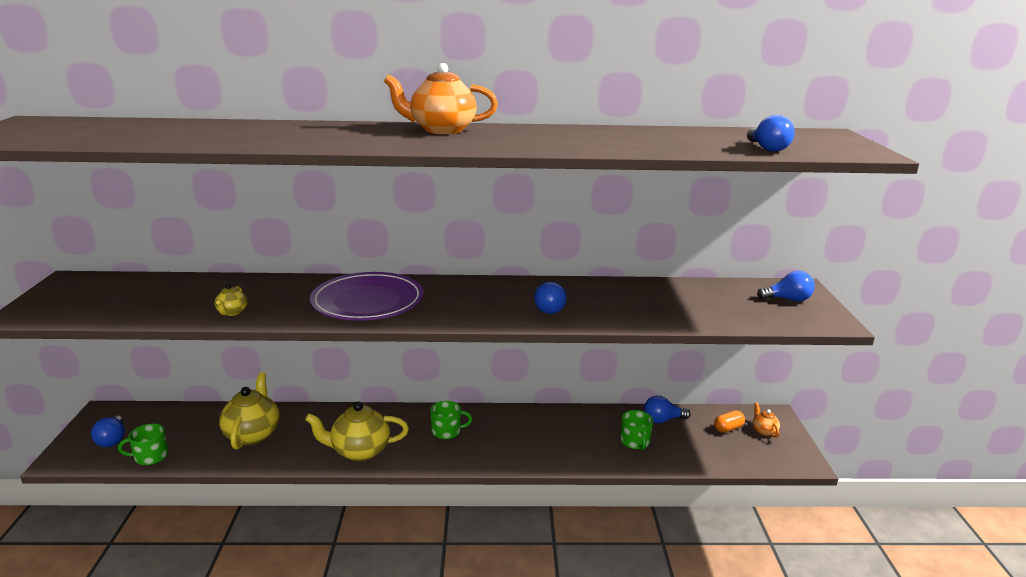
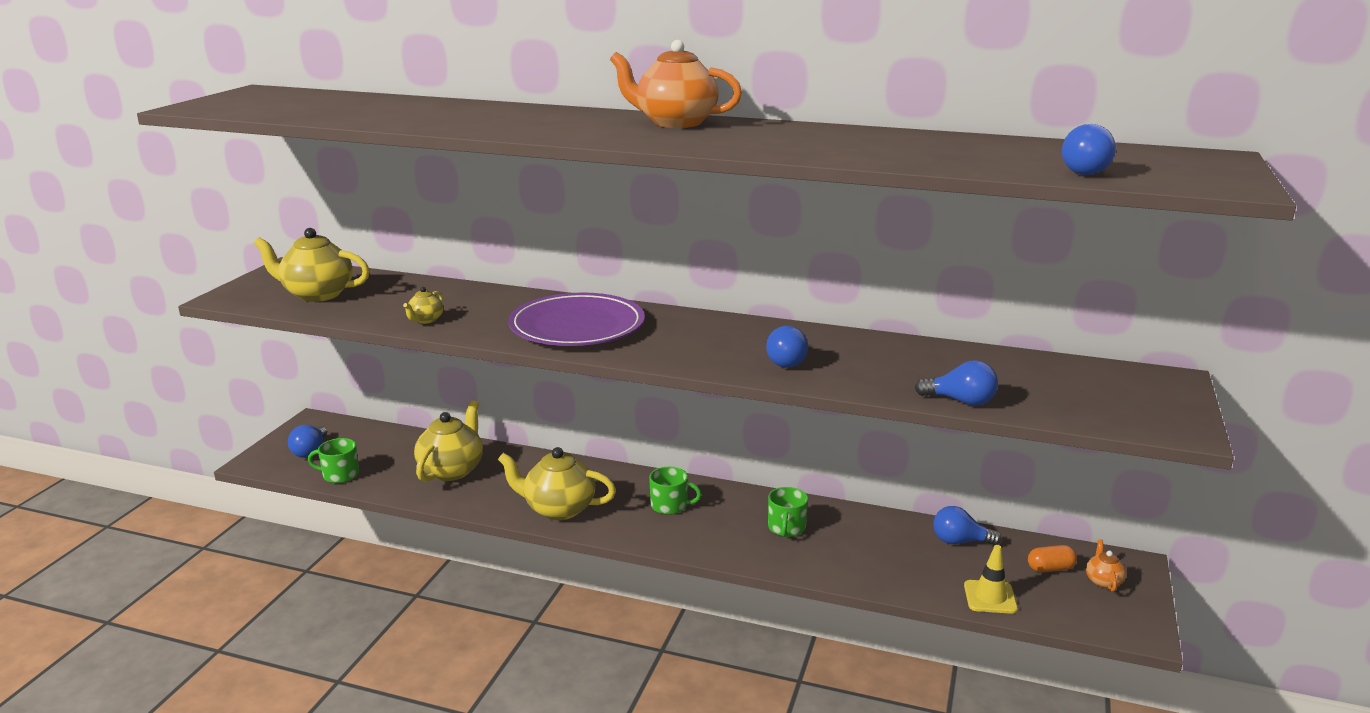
camera: 20 degrees right, 0 degrees up
(114, 301) = (317, 294): none -> yellow teapot
(635, 442) = (906, 561): green mug -> green mug (786, 528)
(702, 457) = (990, 597): none -> yellow traffic cone
(787, 299) = (1136, 392): blue light bulb -> blue light bulb (960, 401)

